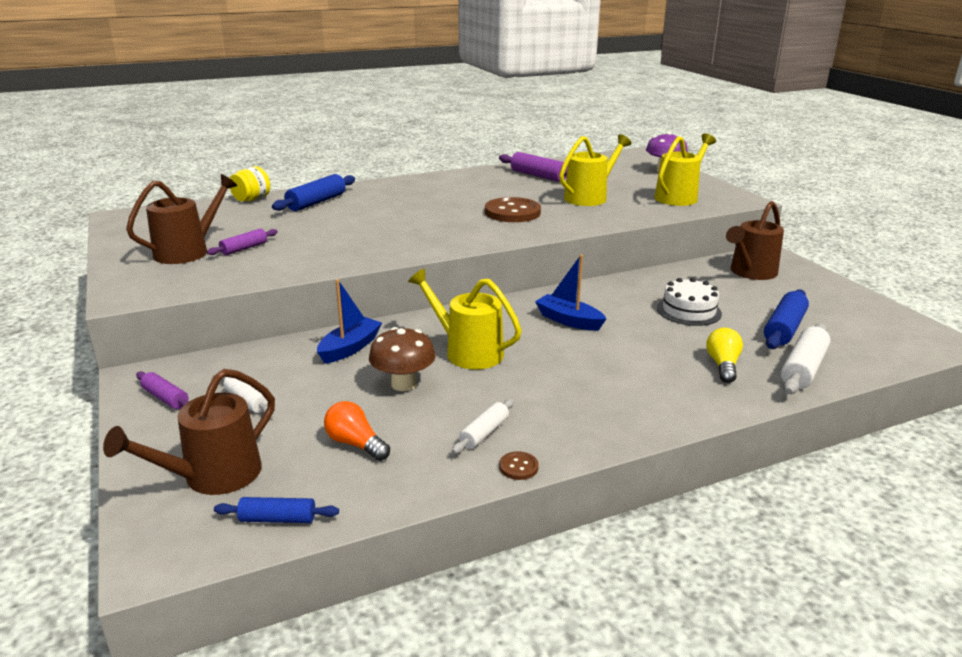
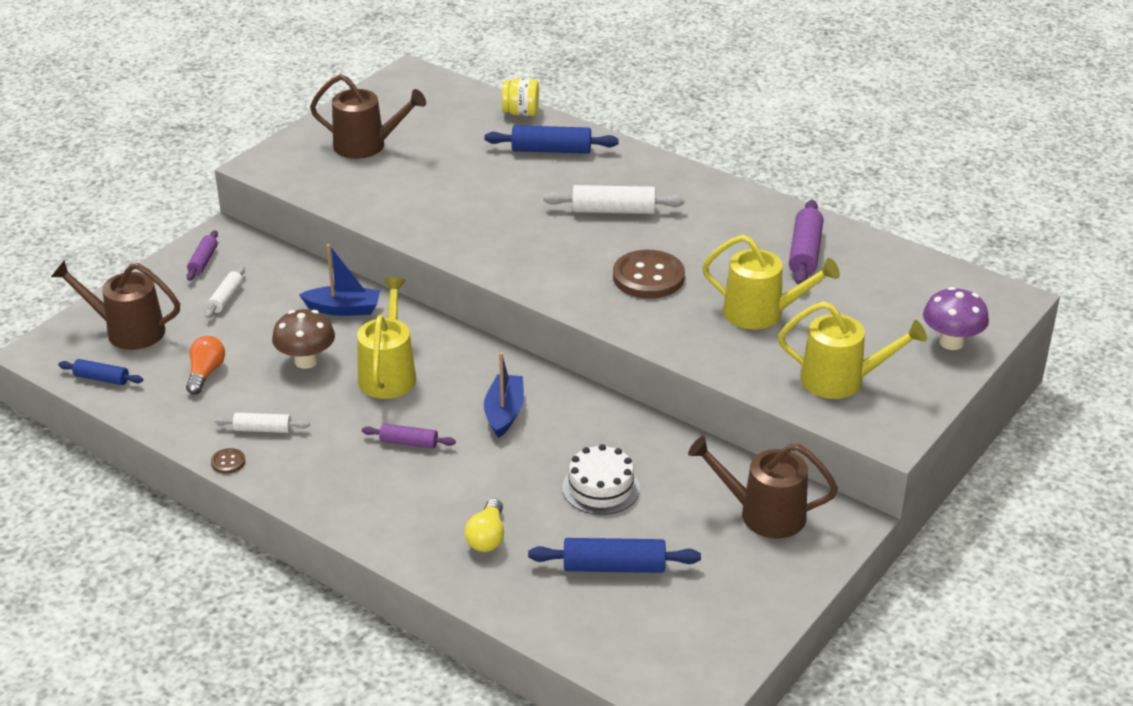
camera: 60 degrees right, 10 degrees up
(244, 248) = (398, 168): purple rolling pin -> purple rolling pin (408, 443)
(277, 519) = (101, 379): blue rolling pin -> blue rolling pin turned 45 degrees counterclockwise
(723, 365) = (487, 537): yellow light bulb -> yellow light bulb turned 120 degrees clockwise
(803, 369) = (524, 594): white rolling pin -> white rolling pin (613, 210)

